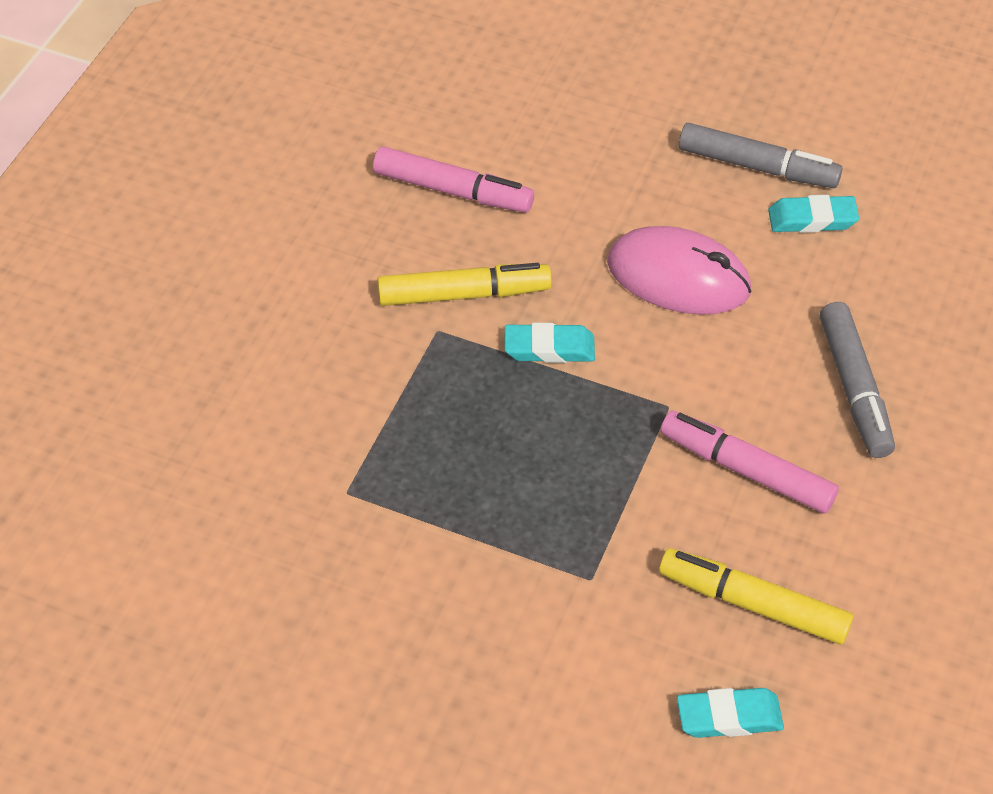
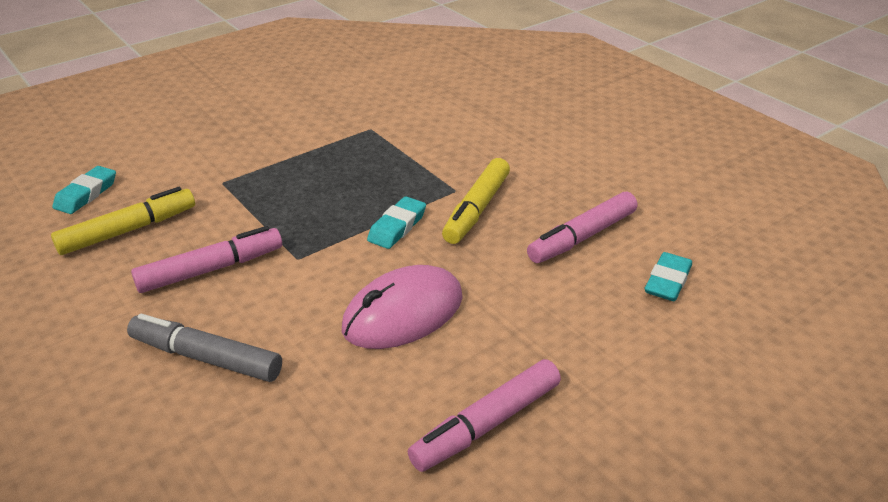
camera: 120 degrees right, 15 degrees down
(757, 167) = (486, 424): grey marker -> pink marker
(812, 219) = (392, 429): turquoise eraser -> turquoise eraser (667, 281)

